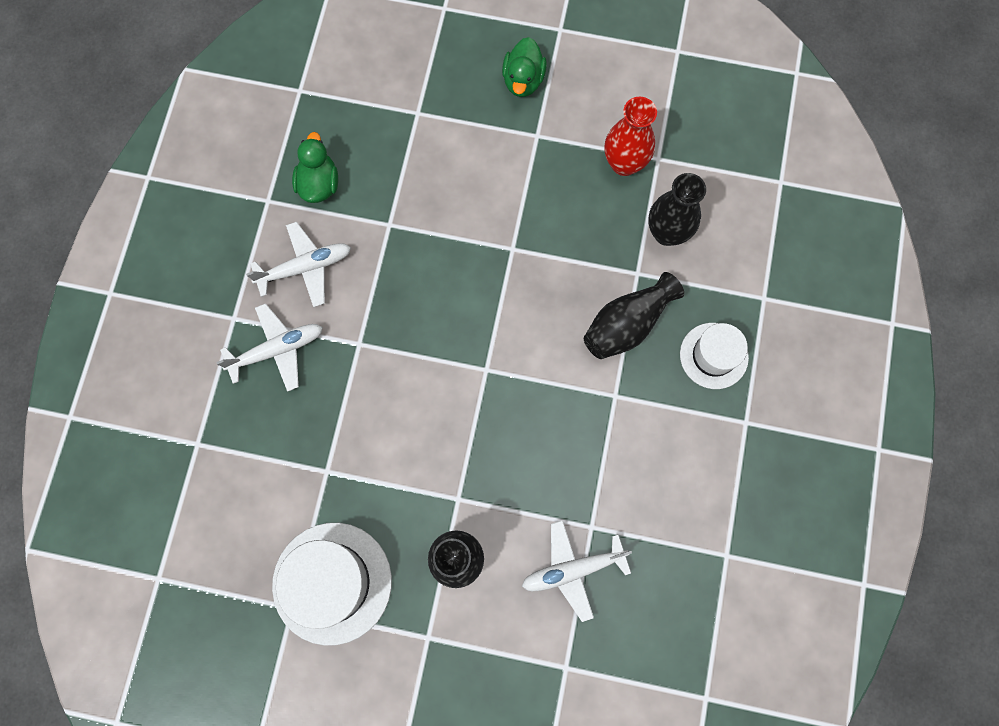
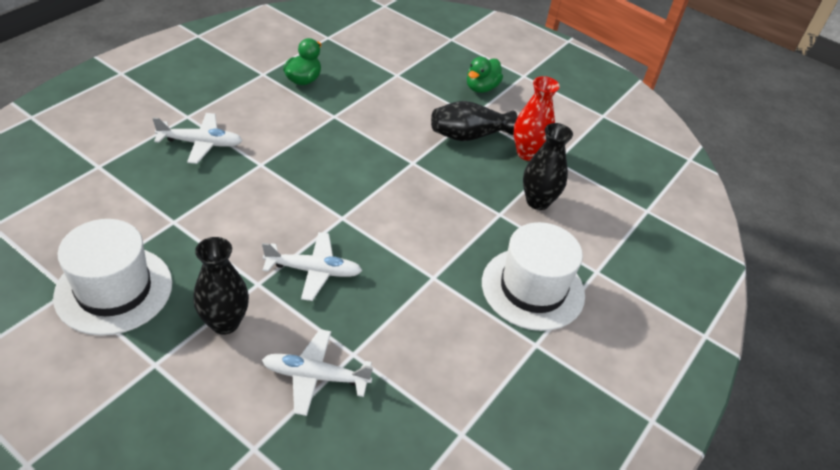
camera: 20 degrees right, 30 degrees down
(305, 268) = (258, 113): white plane -> white plane (313, 271)
(627, 324) = (472, 239): black vase -> black vase (468, 135)
(713, 355) = (533, 288): white hat -> white hat, size x1.64

